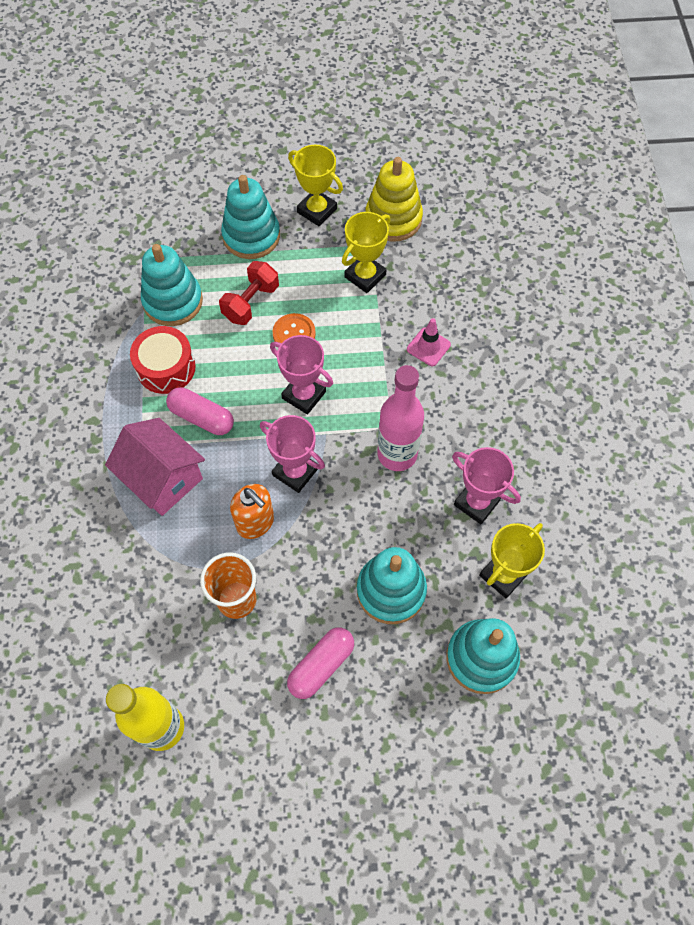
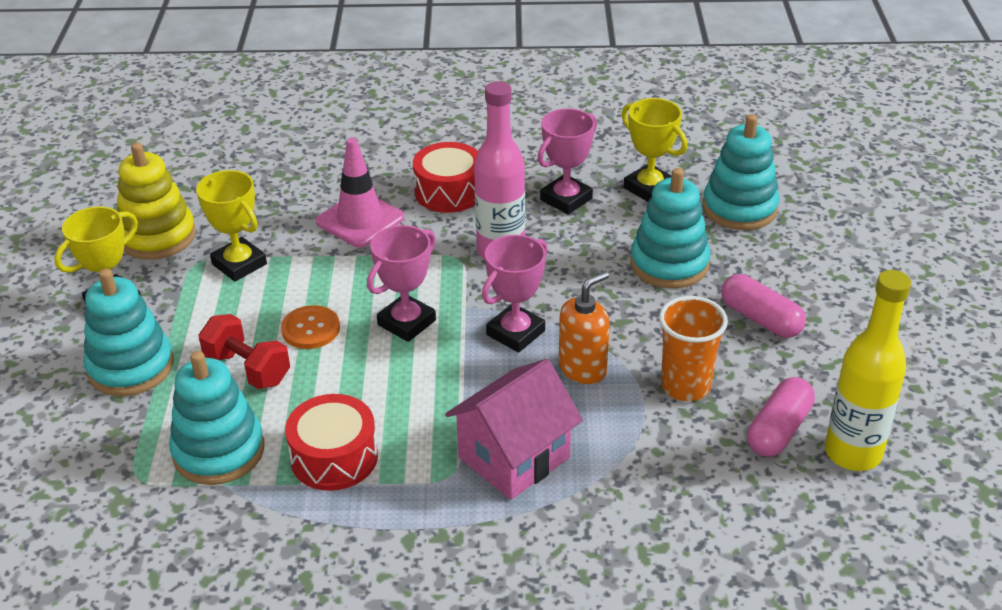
camera: 85 degrees left, 25 degrees down
(202, 417) = (423, 419): pink capsule -> pink capsule (778, 430)
(428, 347) = (360, 220): pink traffic cone -> pink traffic cone, size x1.61
(475, 408) = (449, 192): none -> red drum

